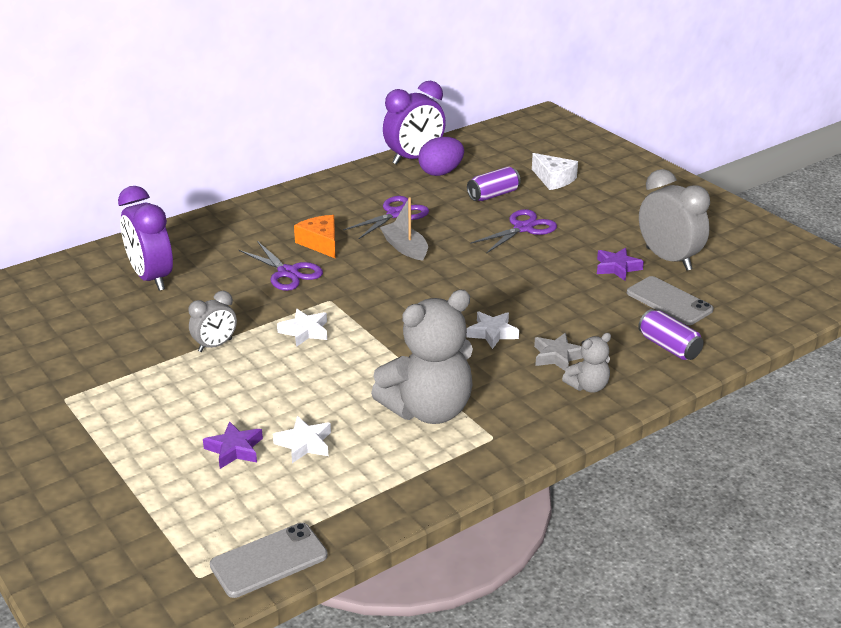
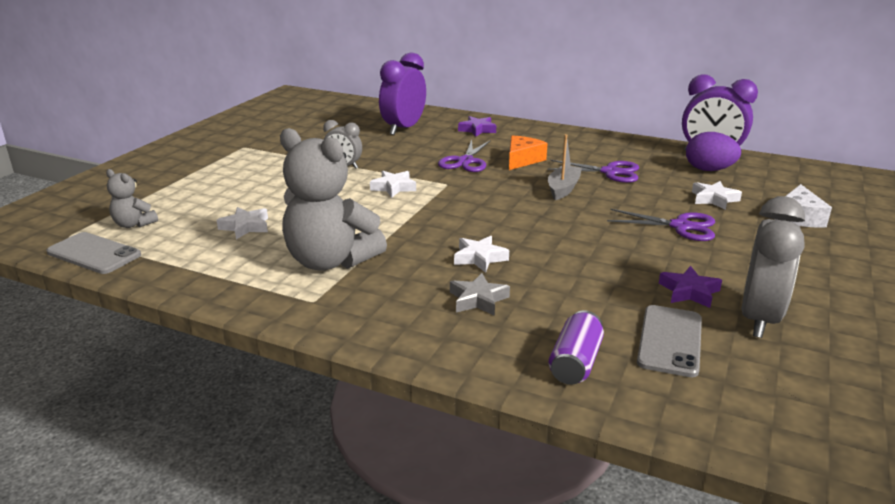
camera: 60 degrees right, 5 degrees down
(234, 449) = (222, 206): purple star -> purple star (477, 130)
(493, 195) = (714, 199): purple can -> white star
(588, 386) = (443, 330): grey teddy bear -> grey teddy bear (134, 224)

